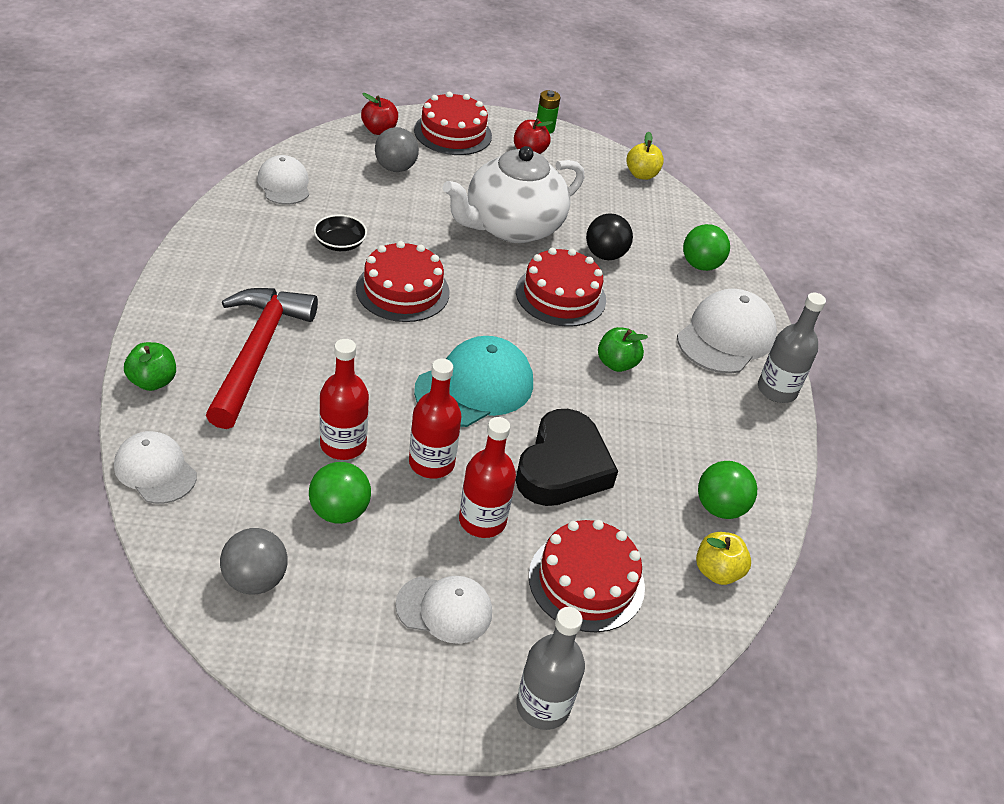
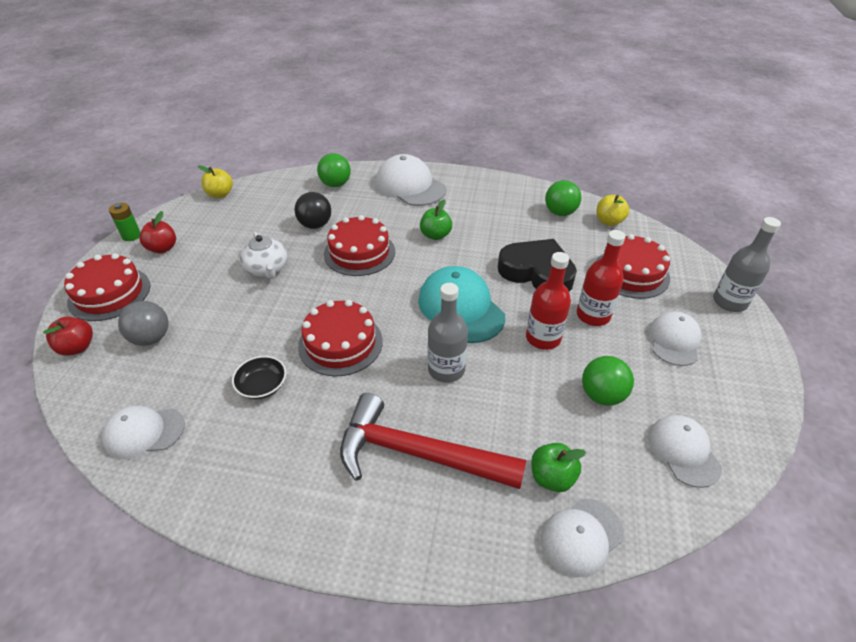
camera: 75 degrees left, 0 degrees up
(153, 381) = (460, 549): green apple -> green apple (552, 477)
(255, 579) = (683, 451): grey ball -> white cap
(343, 444) = (530, 391): red bottle -> none
(512, 226) = (267, 269): white teapot -> white teapot, size x0.52
(777, 390) = (459, 176): grey bottle -> grey bottle (446, 369)

